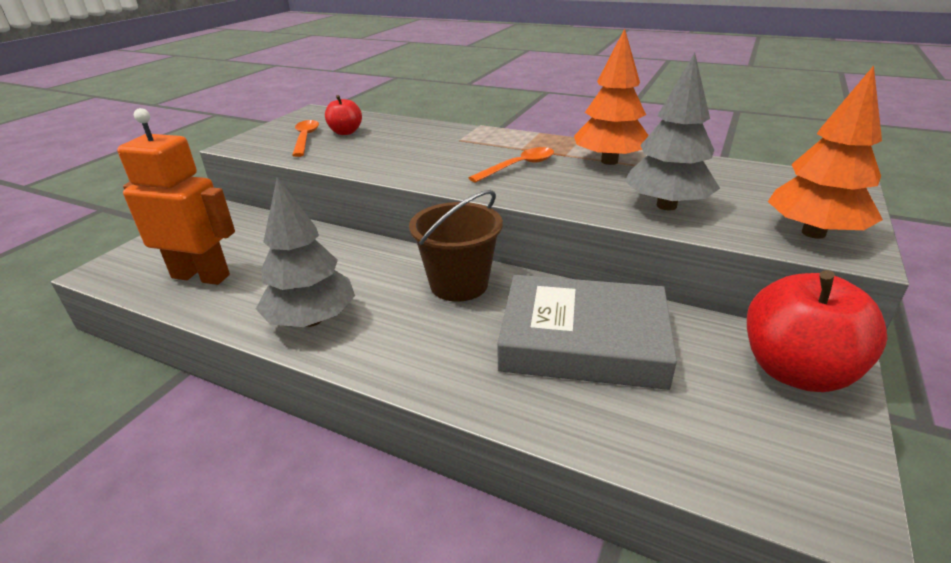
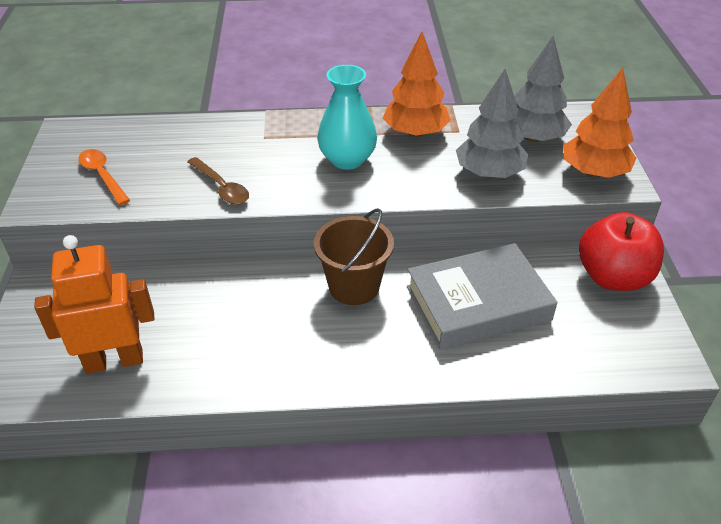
camera: 30 degrees left, 10 degrees up
(312, 320) = (264, 363): grey tree -> grey tree (533, 138)
(345, 132) = (137, 155): red apple -> none
(384, 162) = (221, 187): none -> brown spoon
(519, 166) = (347, 159): orange spoon -> turquoise vase

